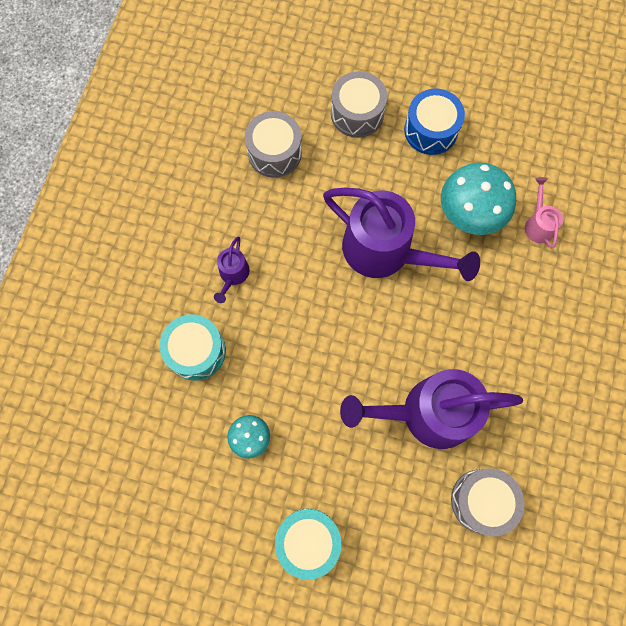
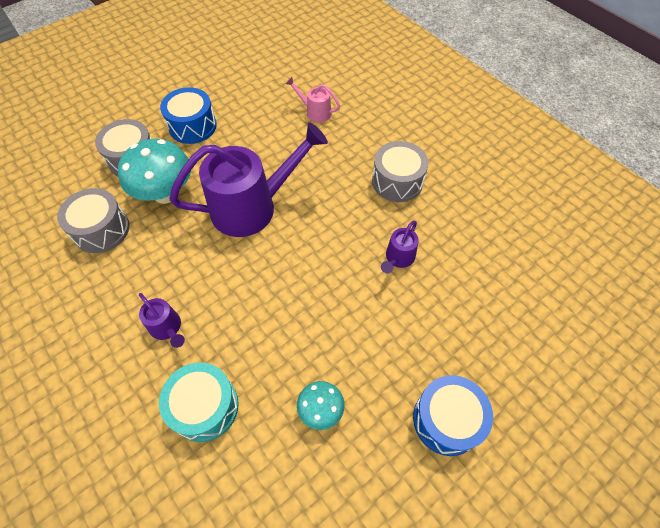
camera: 55 degrees left, 15 degrees down
(308, 541) = (446, 420): turquoise drum -> blue drum
(427, 413) = (398, 259): purple watering can -> purple watering can, size x0.44
(469, 214) = (273, 142): turquoise mushroom -> turquoise mushroom (166, 194)
(482, 501) = (490, 265): grey drum -> grey drum (397, 181)

